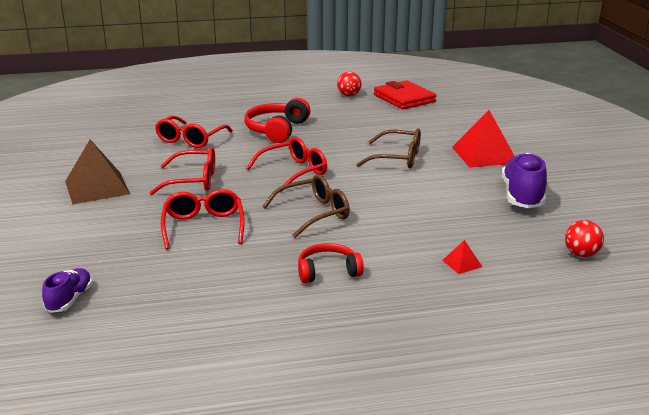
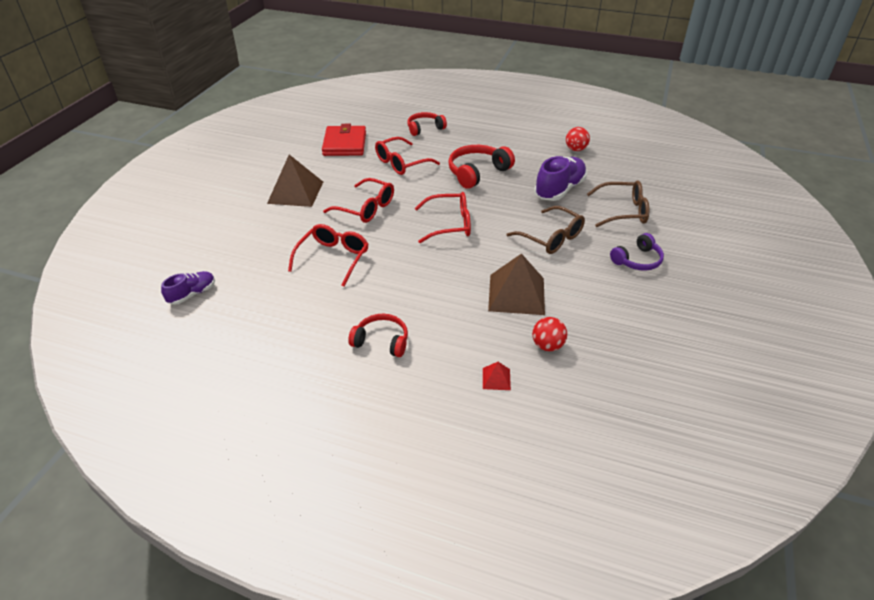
camera: 30 degrees right, 15 degrees up
(185, 109) = (425, 128): none -> red headphones
(314, 213) = (425, 276): brown glasses -> brown glasses (623, 211)
(404, 98) = (624, 167): red wallet -> red wallet (345, 144)
(412, 203) = (516, 294): none -> brown pyramid
(484, 155) = (637, 260): red pyramid -> purple headphones
(522, 196) = (627, 323): purple shoe -> purple shoe (559, 190)
(581, 254) = (617, 415): red ball -> red ball (547, 345)

